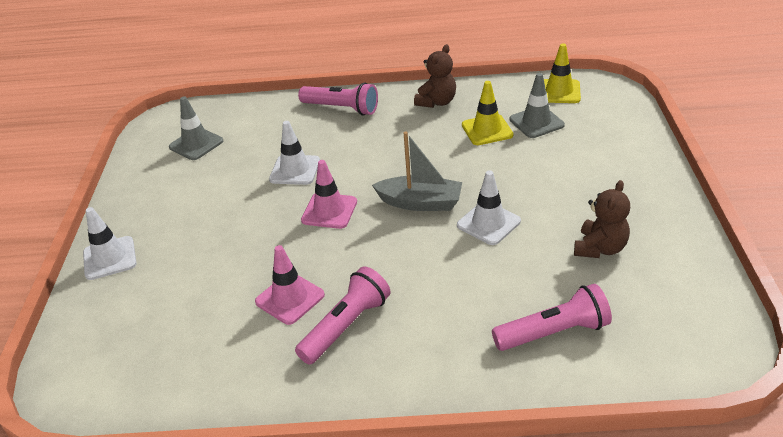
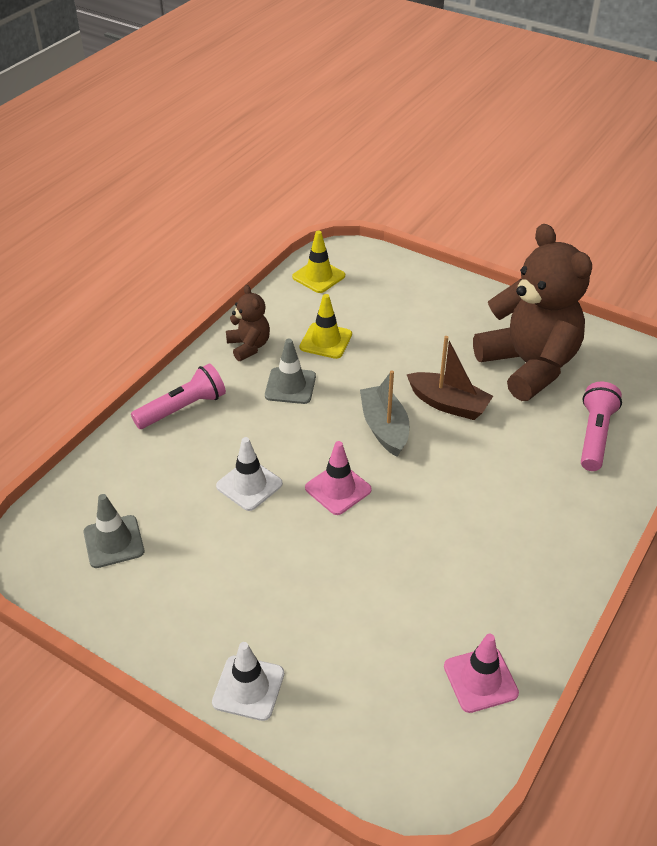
camera: 60 degrees left, 5 degrees up
(290, 298) = (435, 567): pink traffic cone -> pink traffic cone (480, 680)
(346, 326) = (499, 545): pink flashlight -> none
(420, 203) = (384, 428): grey boat -> grey boat turned 60 degrees counterclockwise
(488, 223) = (448, 404): white traffic cone -> brown boat
(536, 122) = (346, 310): grey traffic cone -> grey traffic cone (290, 386)
(600, 248) = (528, 366): brown teddy bear -> brown teddy bear, size x2.17

